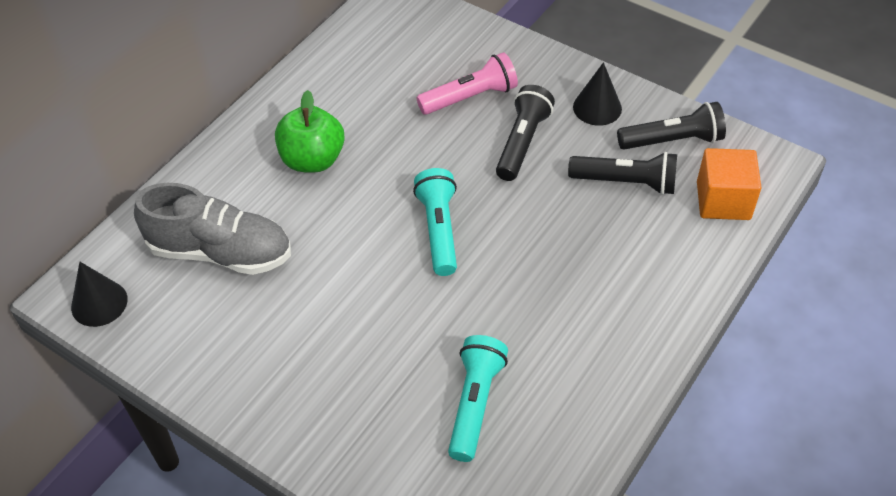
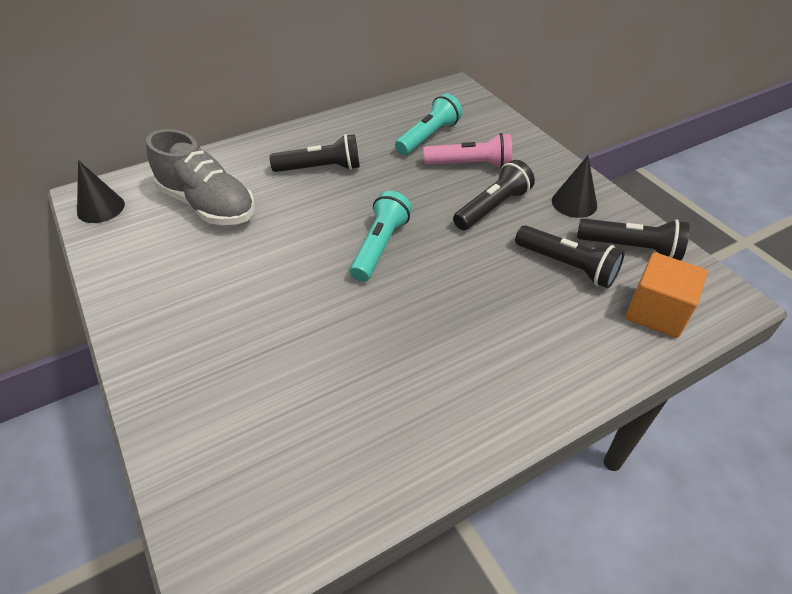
camera: 25 degrees right, 5 degrees down
(312, 160) = (320, 168): green apple -> black flashlight
(475, 404) = (310, 395): turquoise flashlight -> turquoise flashlight (428, 137)

